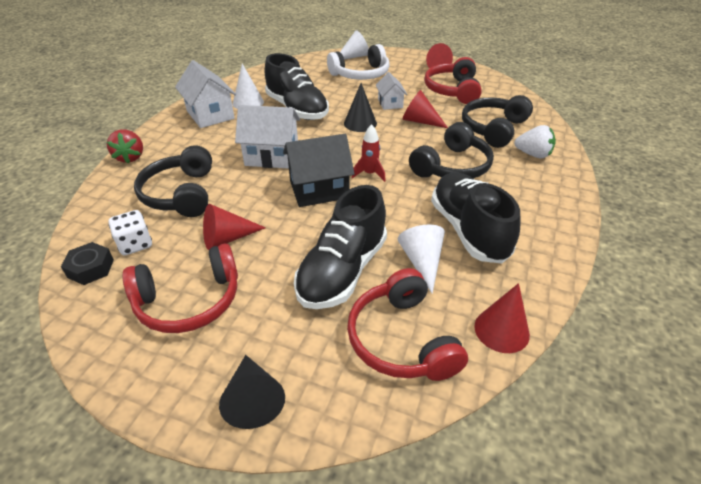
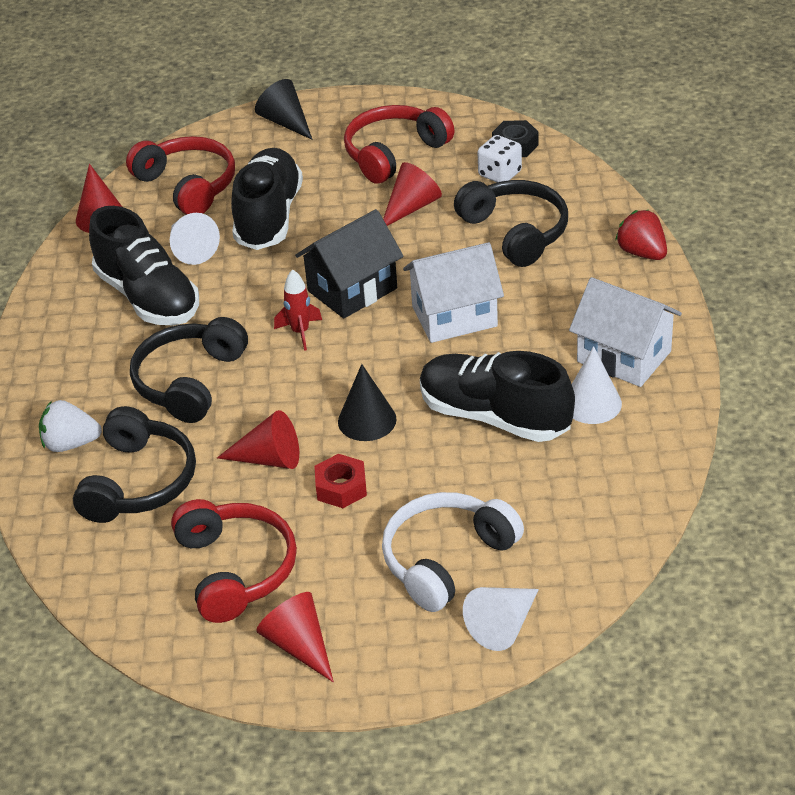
camera: 160 degrees right, 0 degrees up
(390, 103) = (341, 487): white house -> red nut

